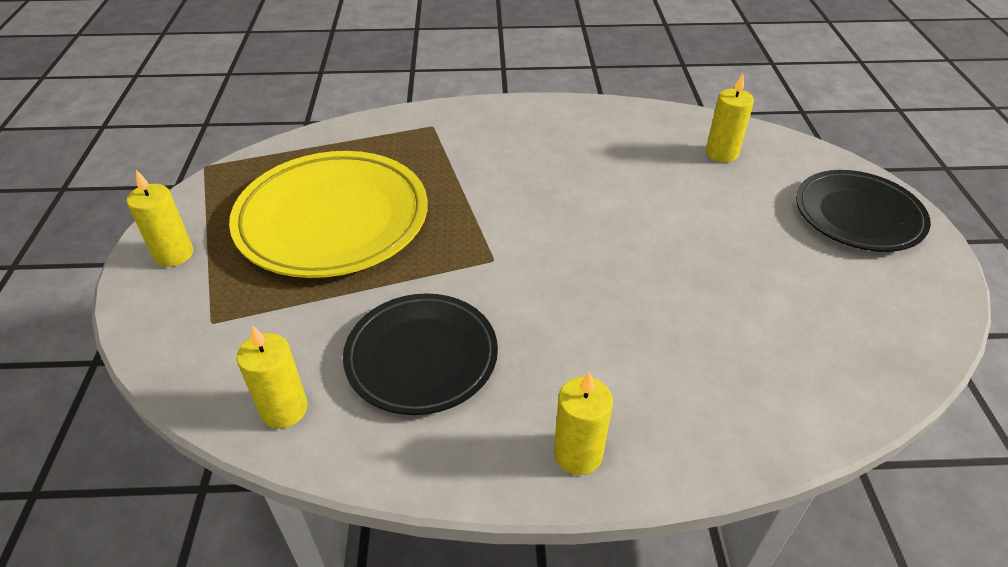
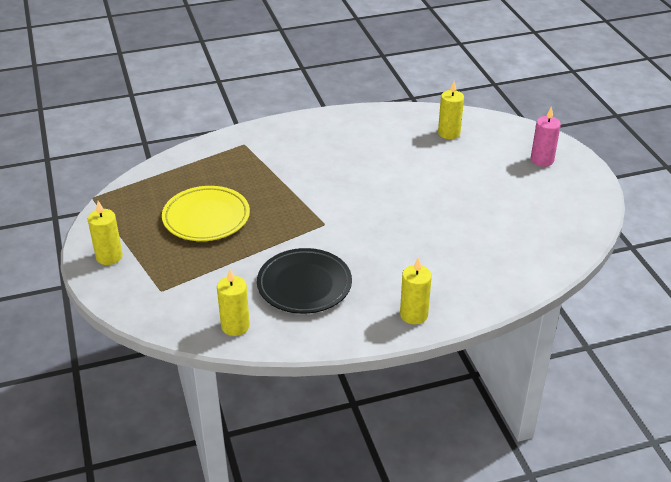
camera: 15 degrees left, 5 degrees down
(332, 220) = (206, 218): yellow plate -> yellow plate, size x0.66
(858, 216) = (542, 160): black plate -> pink candle

